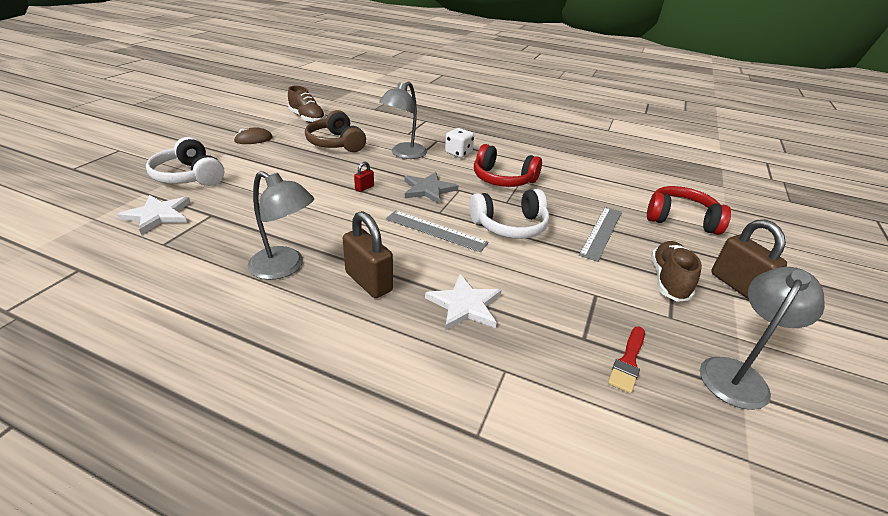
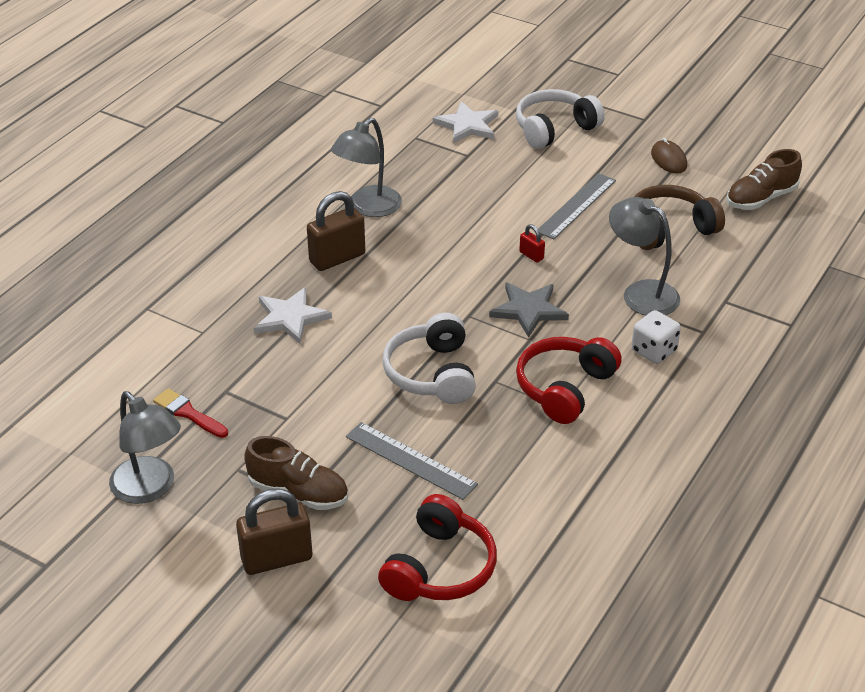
camera: 100 degrees right, 5 degrees up
(435, 230) = (426, 309): grey ruler -> grey ruler (576, 206)

